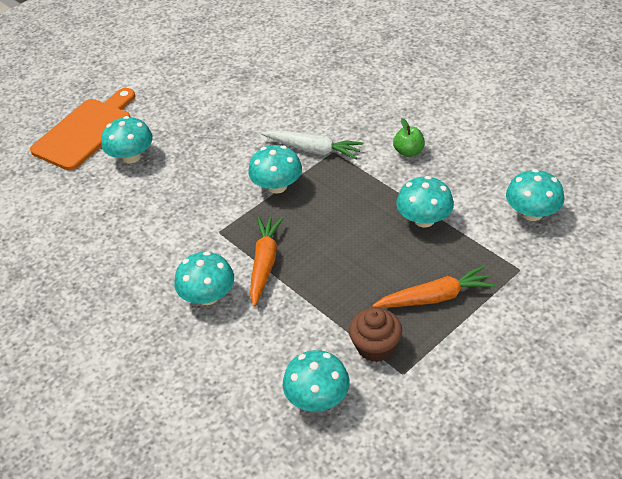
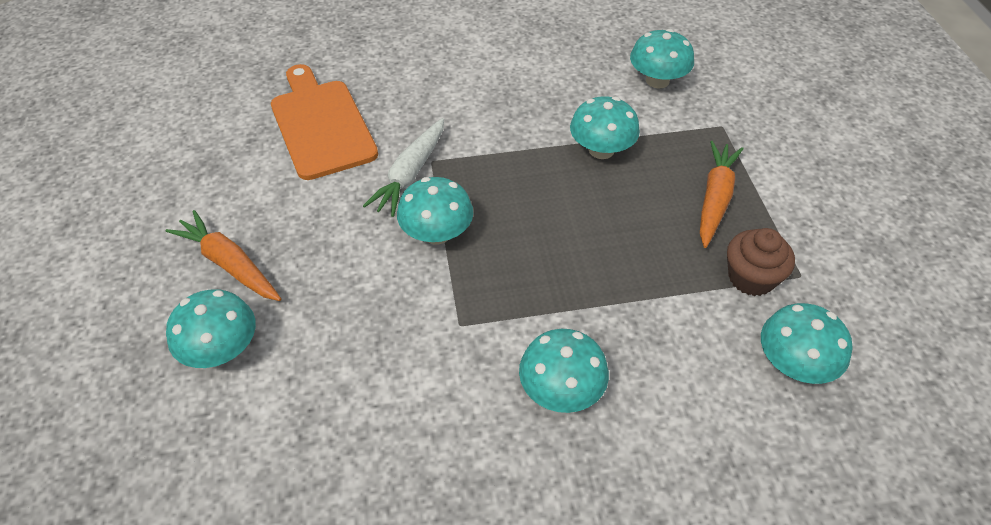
camera: 60 degrees left, 5 degrees up
(85, 131) = (103, 379): orange cutting board -> orange cutting board (321, 125)
(265, 263) = (553, 308): orange carrot -> orange carrot (229, 264)
(313, 149) = (410, 174): white carrot -> white carrot turned 150 degrees clockwise
(408, 152) = (493, 109): green apple -> none

